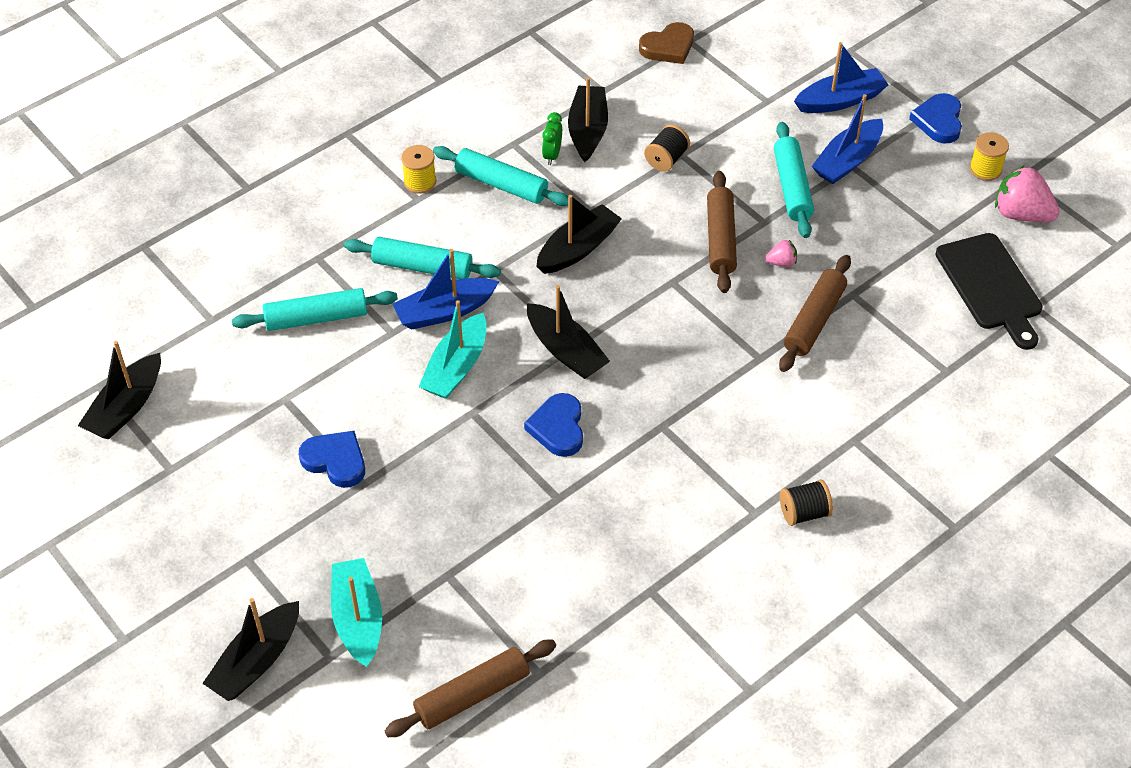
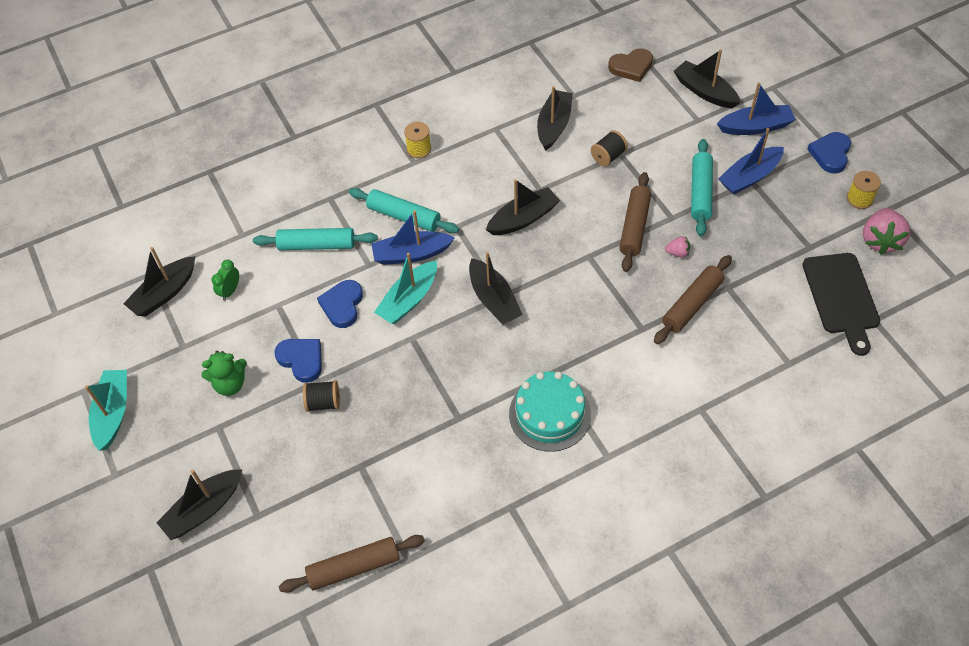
camera: 15 degrees right, 5 degrees up
(248, 505) = (230, 384): none -> green teddy bear
(358, 619) = (285, 489): turquoise boat -> turquoise boat (113, 413)
(501, 184) = (478, 159): turquoise rolling pin -> none
(552, 155) = (522, 141): green clock -> green clock (230, 291)
(558, 428) = (472, 361): blue heart -> blue heart (342, 305)
(671, 475) = (549, 414): none -> turquoise cake
(767, 66) = (704, 91): none -> black boat
(804, 513) = (646, 463): black spool -> black spool (323, 402)
(1021, 214) = (880, 240): pink strawberry -> pink strawberry turned 120 degrees counterclockwise

